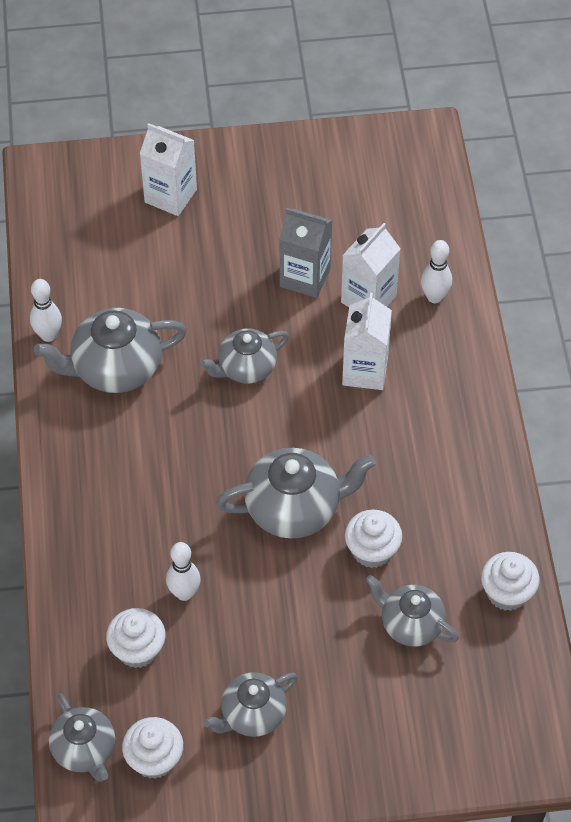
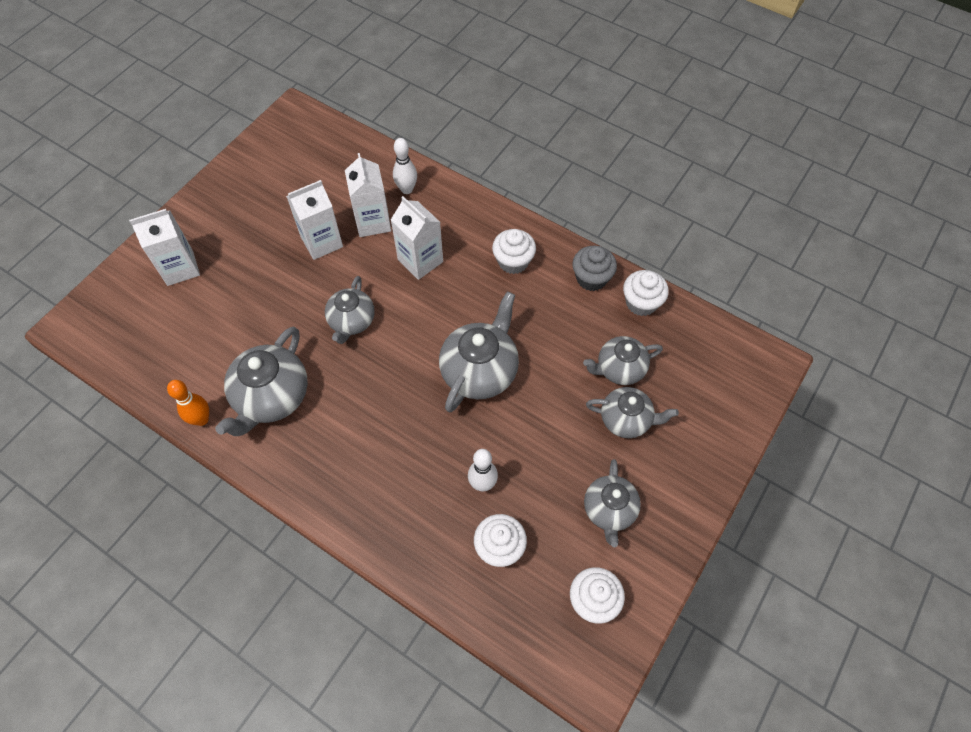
camera: 50 degrees left, 5 degrees up
(48, 335) = (201, 419): white bowling pin -> orange bowling pin
(85, 750) = (549, 644): grey teapot -> grey teapot (626, 420)
(305, 277) = (322, 242): grey carton -> white carton
(372, 550) = (549, 351): white cupcake -> white cupcake (513, 261)
(492, 529) = (591, 278): none -> grey cupcake

